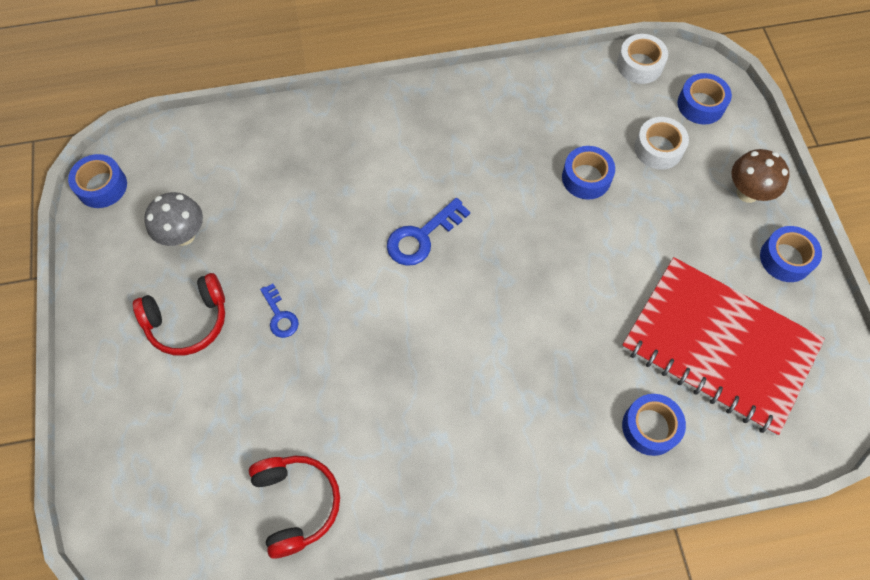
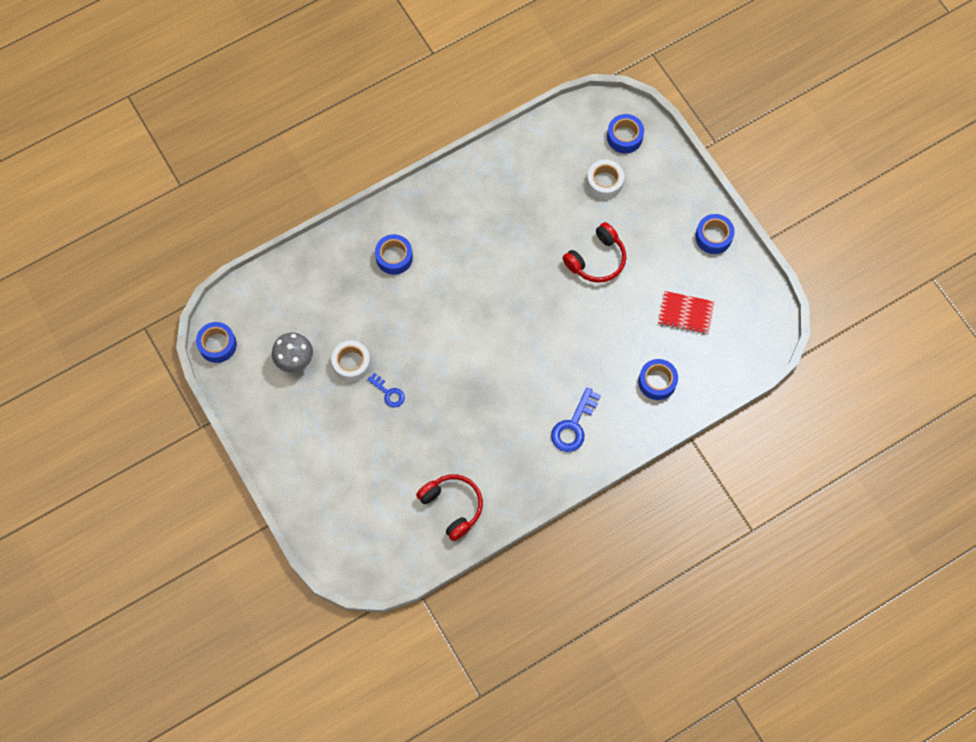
camera: 20 degrees left, 5 degrees up
(188, 321) = (327, 418): red headphones -> red headphones (596, 259)
(422, 236) = (463, 304): blue key -> blue key (574, 425)
(586, 178) = (561, 222): blue tape -> blue tape (394, 257)
(639, 65) = (571, 118): white tape -> white tape (351, 363)
(719, 346) = (685, 313): red notebook -> red notebook, size x0.44
(747, 193) = (675, 196): brown mushroom -> none

